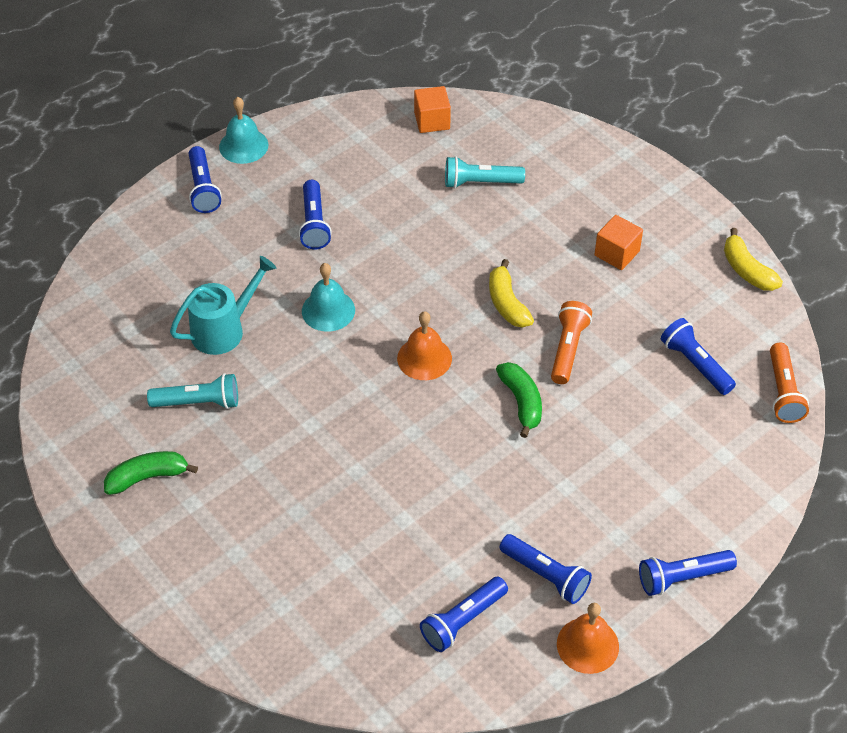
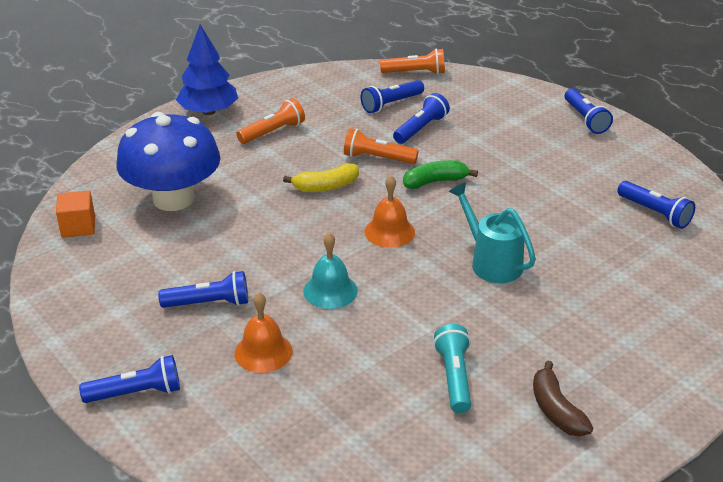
camera: 90 degrees left, 15 degrees down
(147, 477) = (556, 410): green banana -> brown banana
(224, 329) = (354, 363): turquoise watering can -> turquoise watering can (491, 262)
(243, 146) = (73, 362): turquoise bell -> none
(480, 182) = (173, 199): turquoise flashlight -> blue mushroom
(546, 575) = (601, 174): blue flashlight -> blue flashlight (421, 129)
(587, 645) = (655, 159): orange bell -> orange bell (263, 352)
(617, 253) = (273, 132): orange cube -> orange flashlight
(656, 195) = (208, 112): none -> blue tree
(747, 270) = (297, 79): yellow banana -> none

